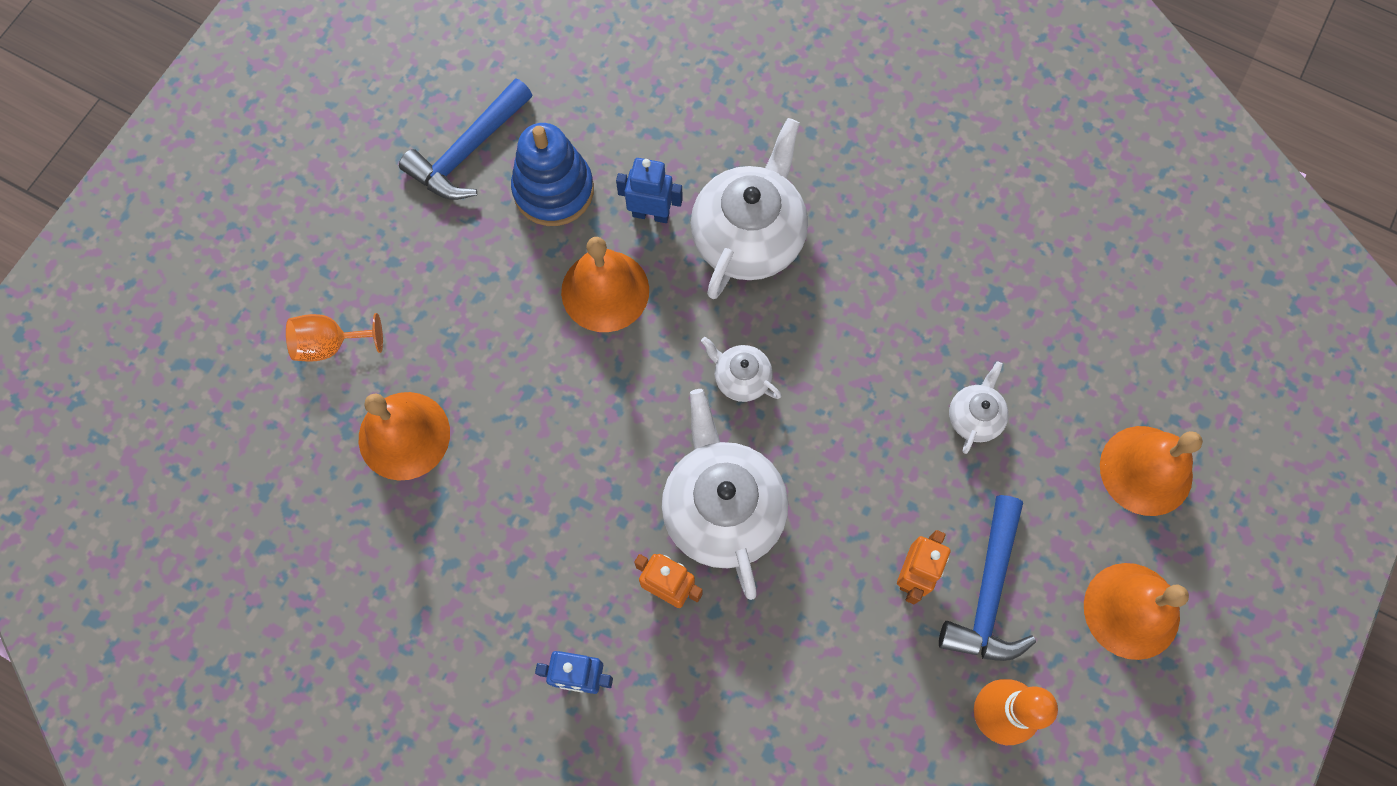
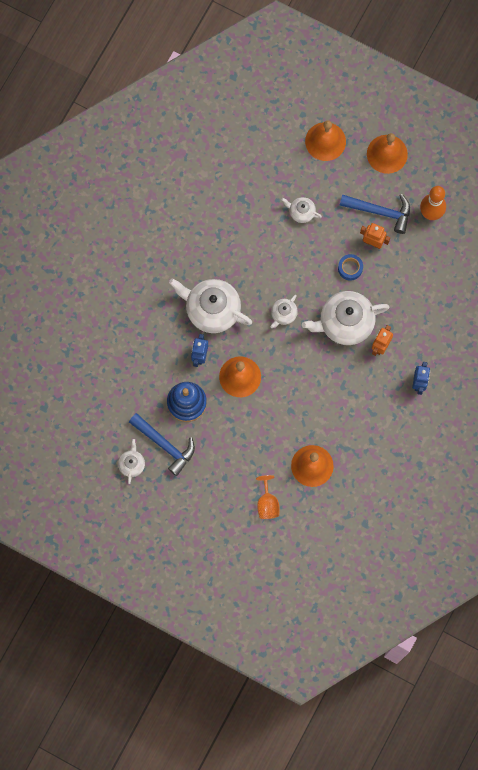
camera: 90 degrees left, 5 degrees up
(434, 93) = (132, 464): none -> white teapot
(850, 522) = (350, 268): none -> blue tape

